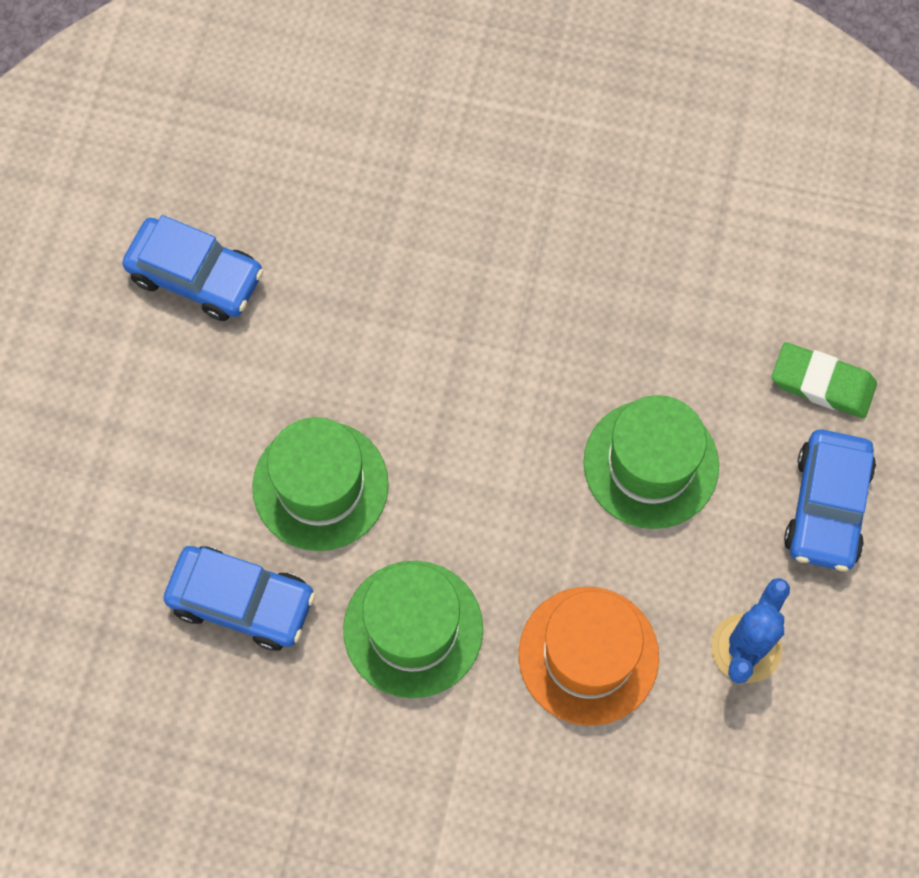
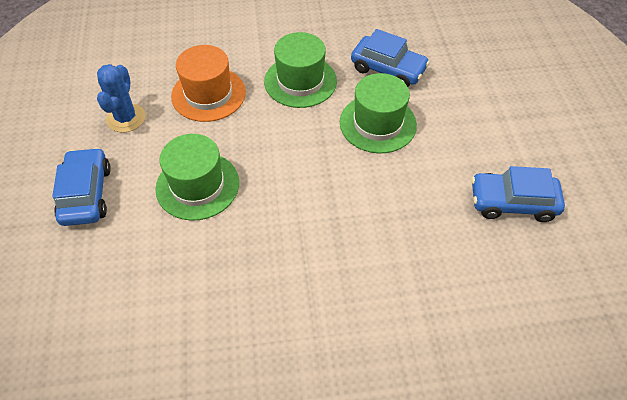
camera: 160 degrees right, 15 degrees down
(242, 602) = (388, 69): blue car -> blue car turned 150 degrees counterclockwise
(822, 383) = (95, 263): green eraser -> none

